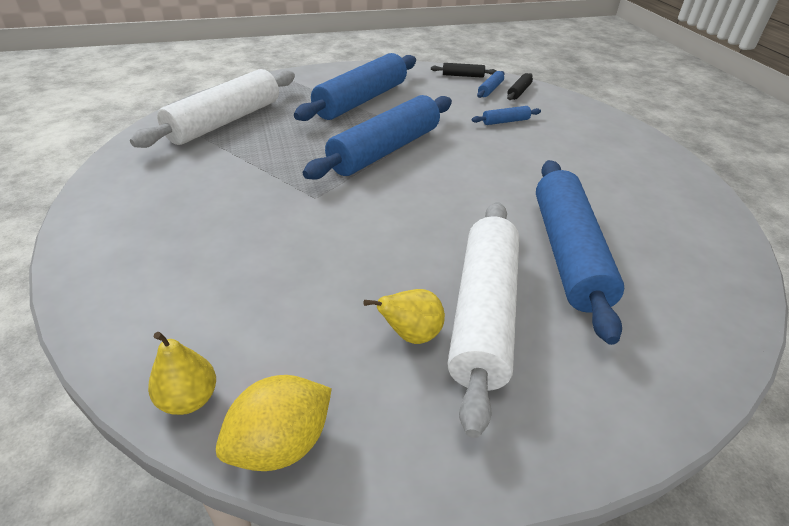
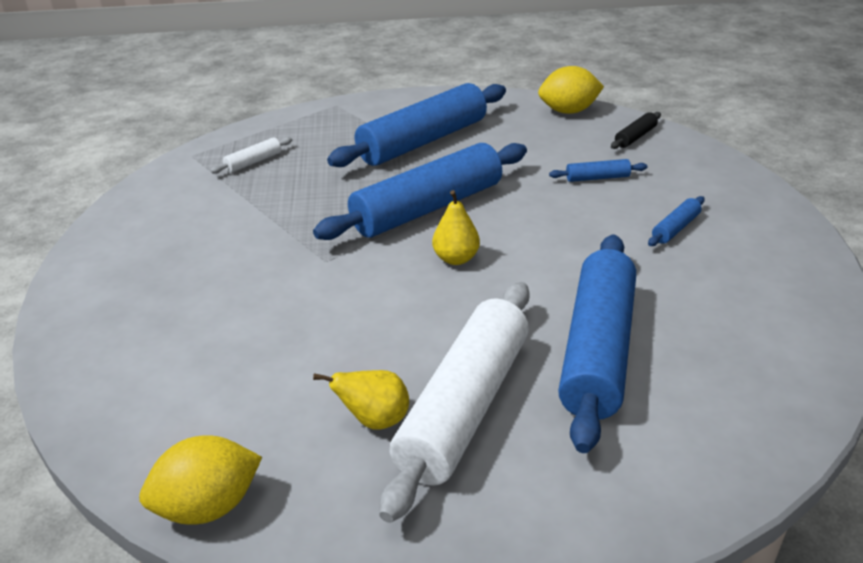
camera: 15 degrees right, 5 degrees down
(189, 399) = (135, 455): yellow pear -> yellow pear (456, 259)
(225, 121) = (253, 162): white rolling pin -> white rolling pin, size x0.40
(462, 76) = (568, 111): black rolling pin -> yellow lemon
(490, 89) = (597, 132): blue rolling pin -> blue rolling pin (675, 228)

